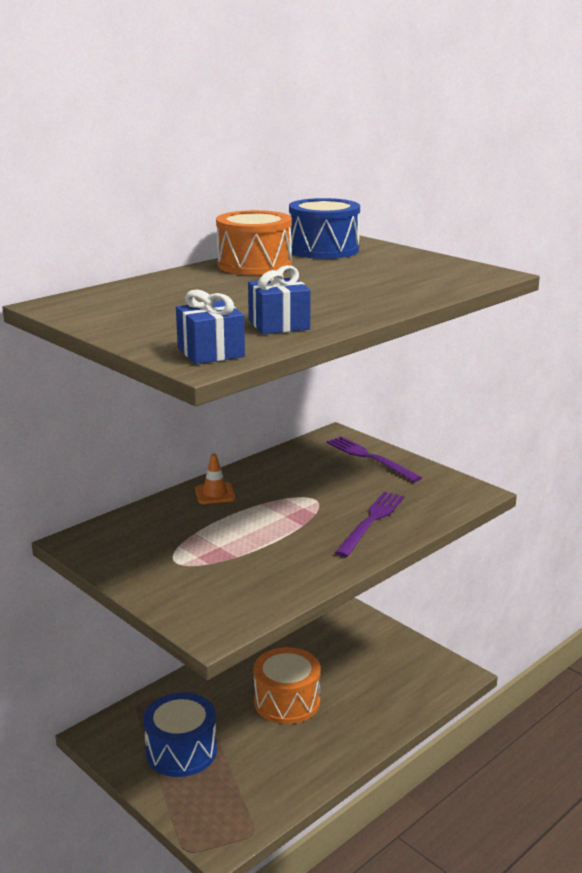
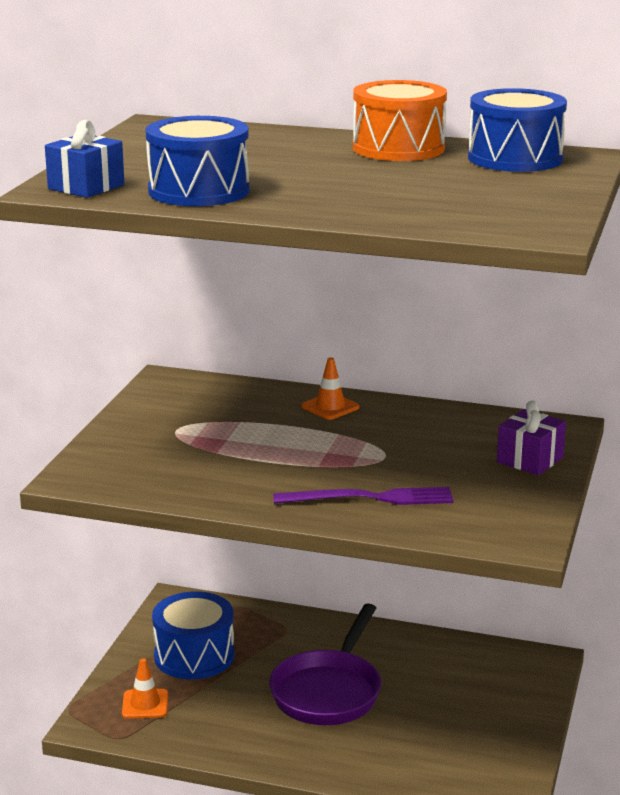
camera: 60 degrees right, 0 degrees up
(221, 801) = (145, 704): none -> orange traffic cone
(279, 325) = (199, 191): blue gift -> blue drum
(287, 701) = (329, 691): orange drum -> purple pan
(369, 458) = (530, 460): purple fork -> purple gift

